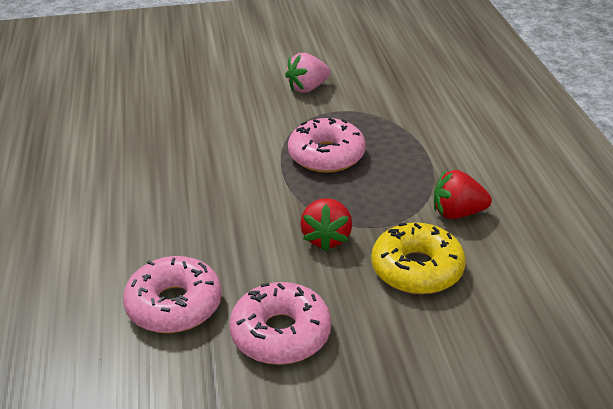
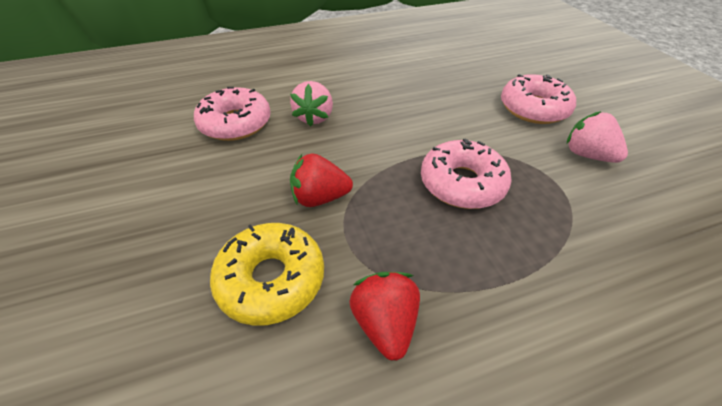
camera: 80 degrees right, 10 degrees up
(189, 237) = (314, 117): none -> pink strawberry
(281, 334) = (192, 182): pink donut -> pink donut (533, 108)

